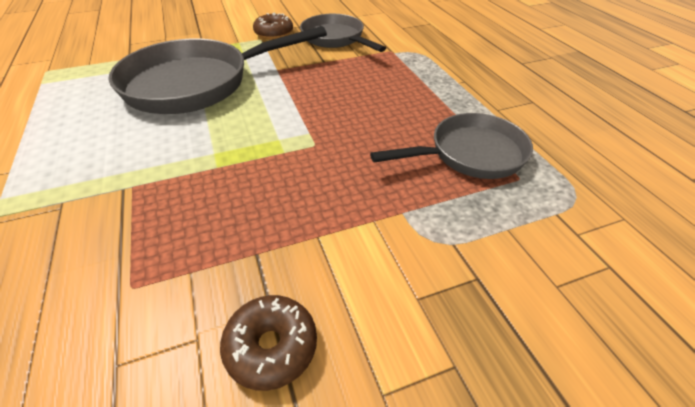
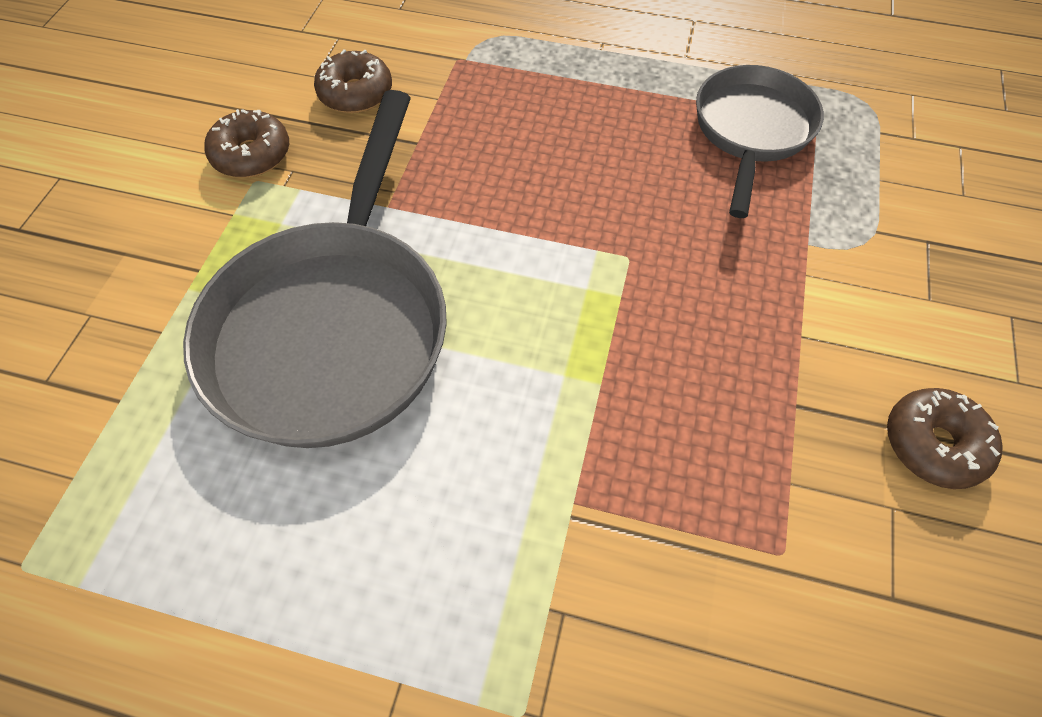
camera: 55 degrees left, 15 degrees up
(335, 39) = (356, 93): grey pan -> brown donut

